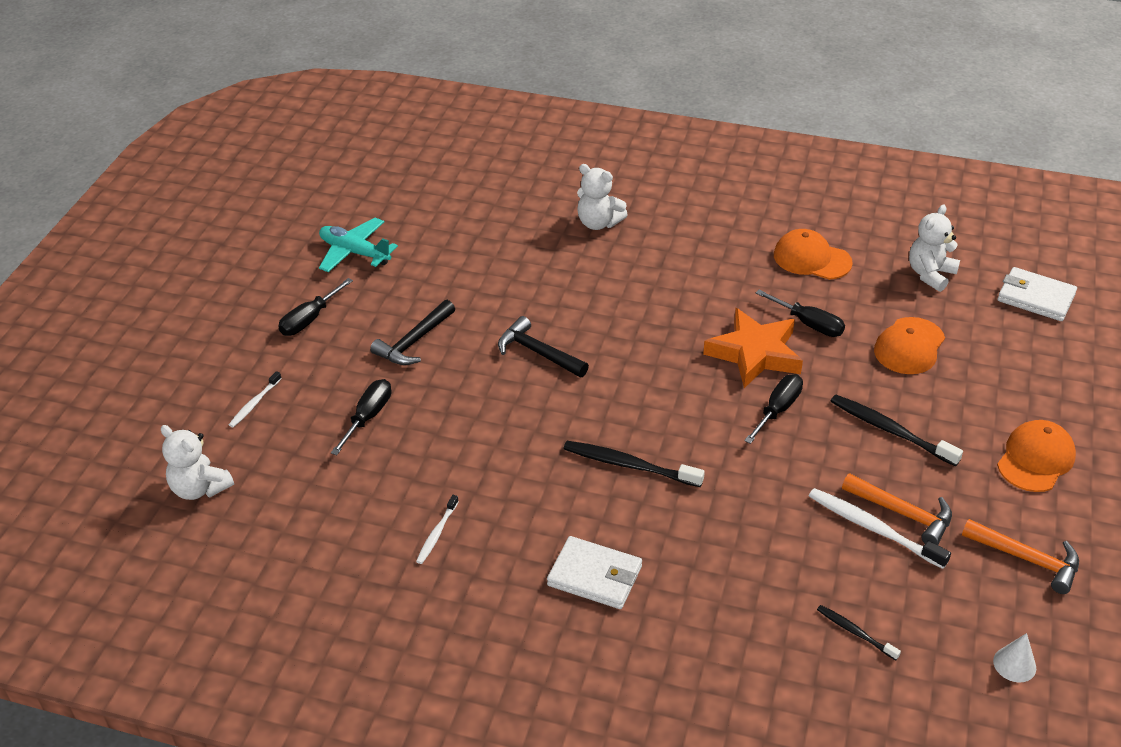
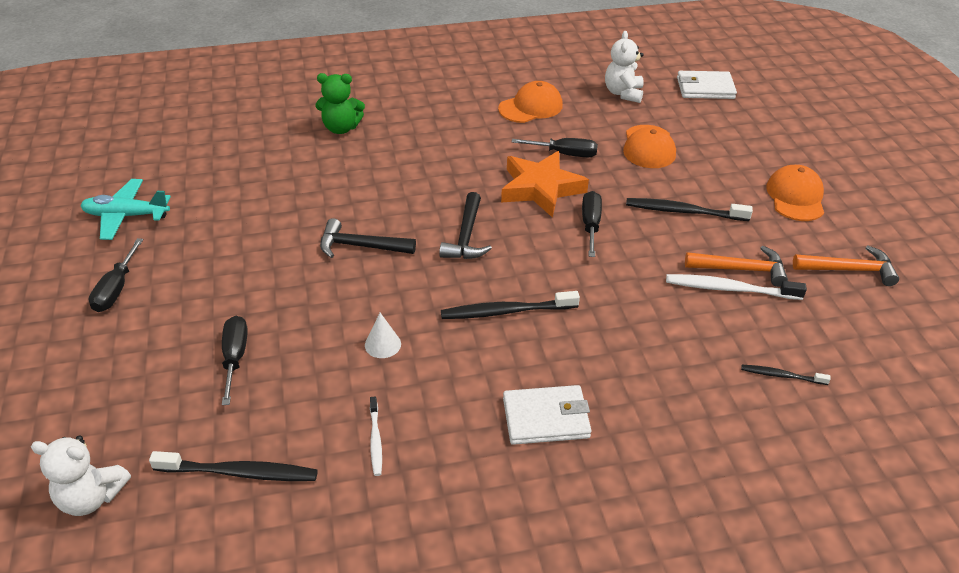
camera: 30 degrees left, 0 degrees up
(254, 403) = (104, 388): white toothbrush -> none
(315, 515) = (239, 472): none -> black toothbrush
(414, 341) = (237, 274): black hammer -> black hammer (466, 236)
(598, 223) = (341, 128): white teddy bear -> green teddy bear
(811, 259) = (531, 107): orange cap -> orange cap turned 150 degrees clockwise
(1014, 664) = (905, 351): white cone -> white cone (383, 344)

